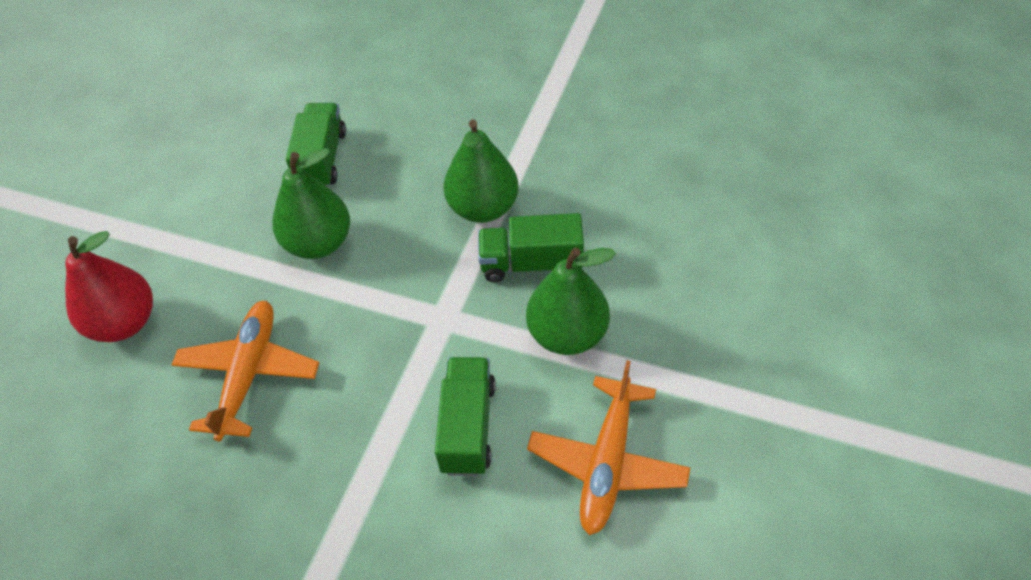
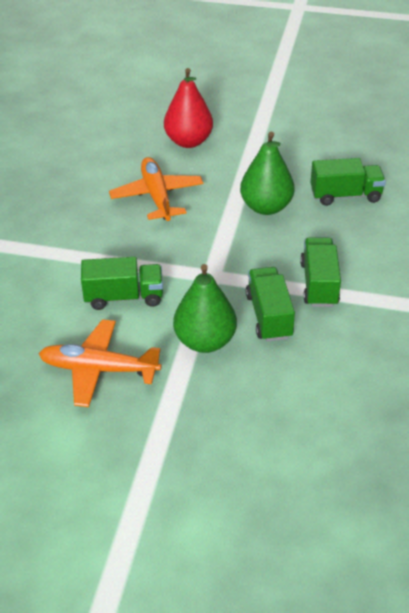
camera: 80 degrees right, 10 degrees down
(249, 374) = (157, 196): orange plane -> orange plane turned 105 degrees counterclockwise
(483, 208) = (319, 284): green pear -> green truck

